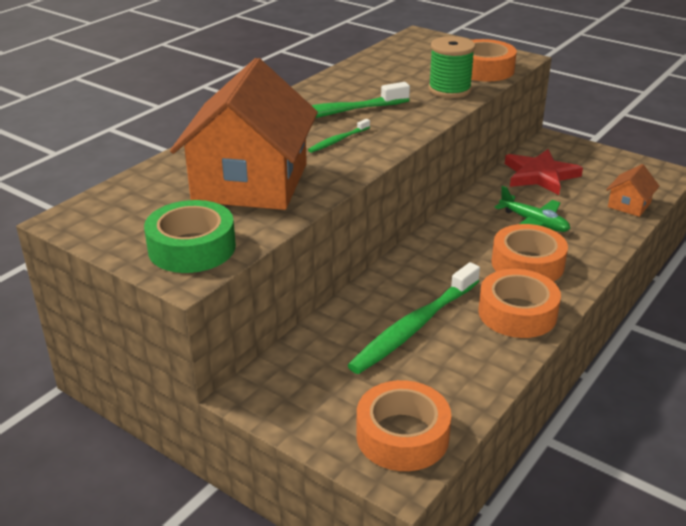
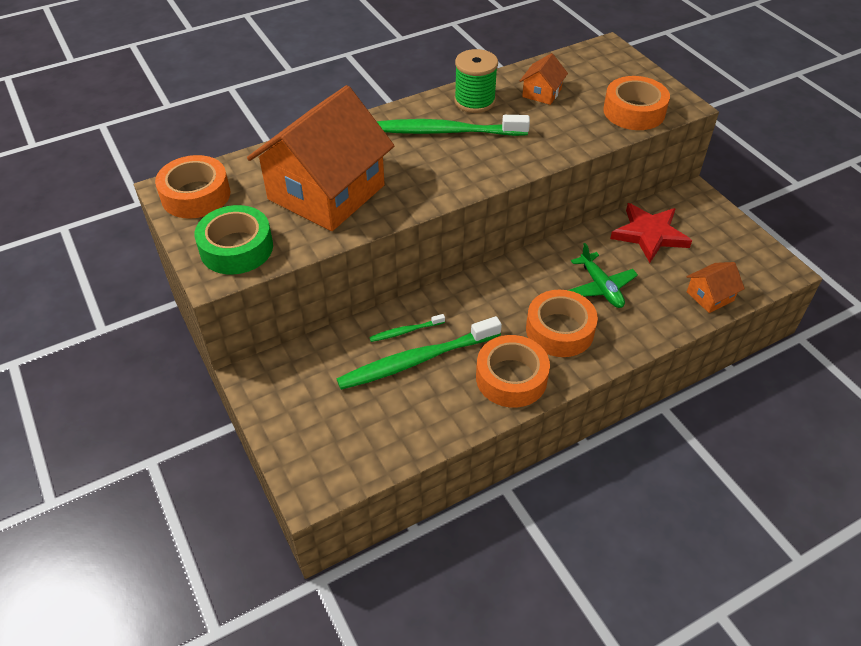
camera: 25 degrees right, 15 degrees up
(338, 140) = (431, 165): green toothbrush -> green toothbrush (405, 331)
(391, 73) = (542, 93): none -> orange house
(402, 436) = (336, 457): orange tape -> orange tape (196, 195)
(449, 90) = (579, 129): green spool -> green spool (474, 101)

